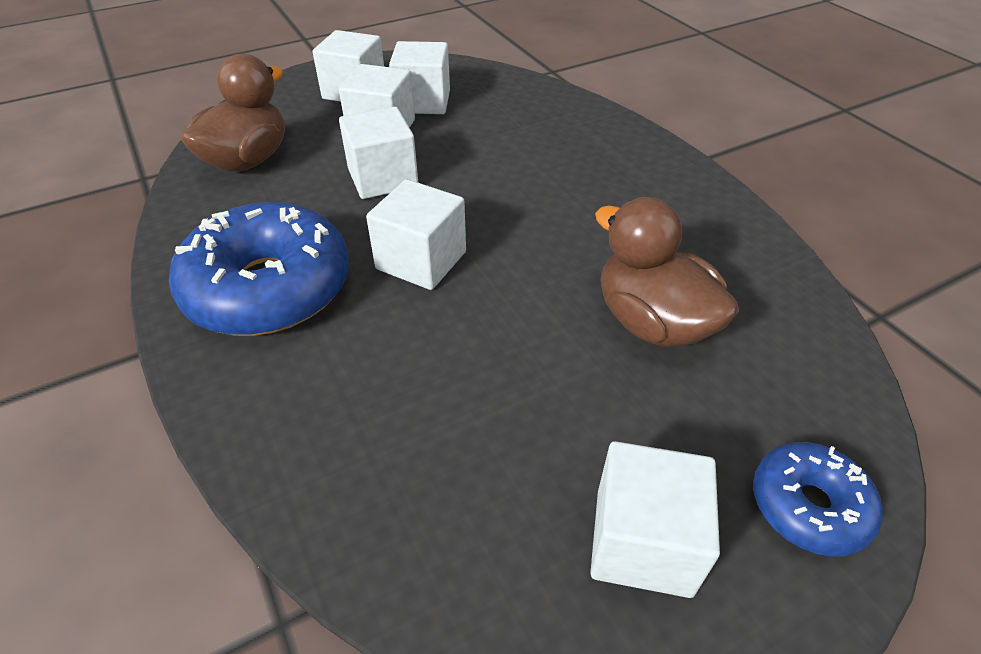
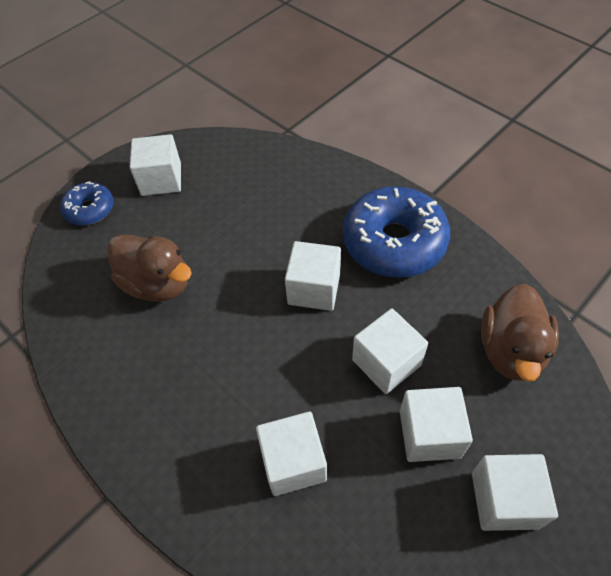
camera: 165 degrees right, 10 degrees up
(423, 102) = (418, 502): white cube -> white cube (293, 462)

